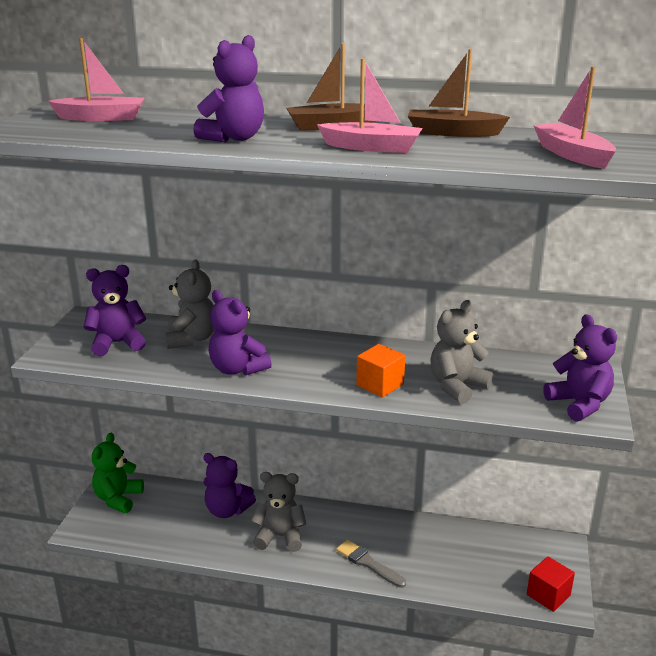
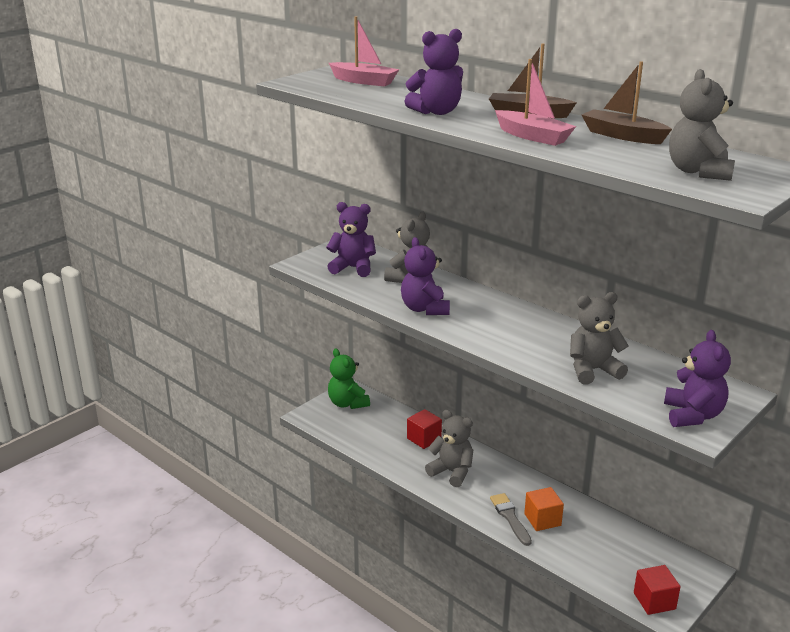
camera: 30 degrees right, 0 degrees up
(118, 499) = (347, 403): green teddy bear -> green teddy bear turned 75 degrees counterclockwise
(227, 510) = (424, 439): purple teddy bear -> red cube
(380, 385) = (527, 351): orange cube -> orange cube (542, 520)
(572, 155) = (698, 172): pink boat -> grey teddy bear

